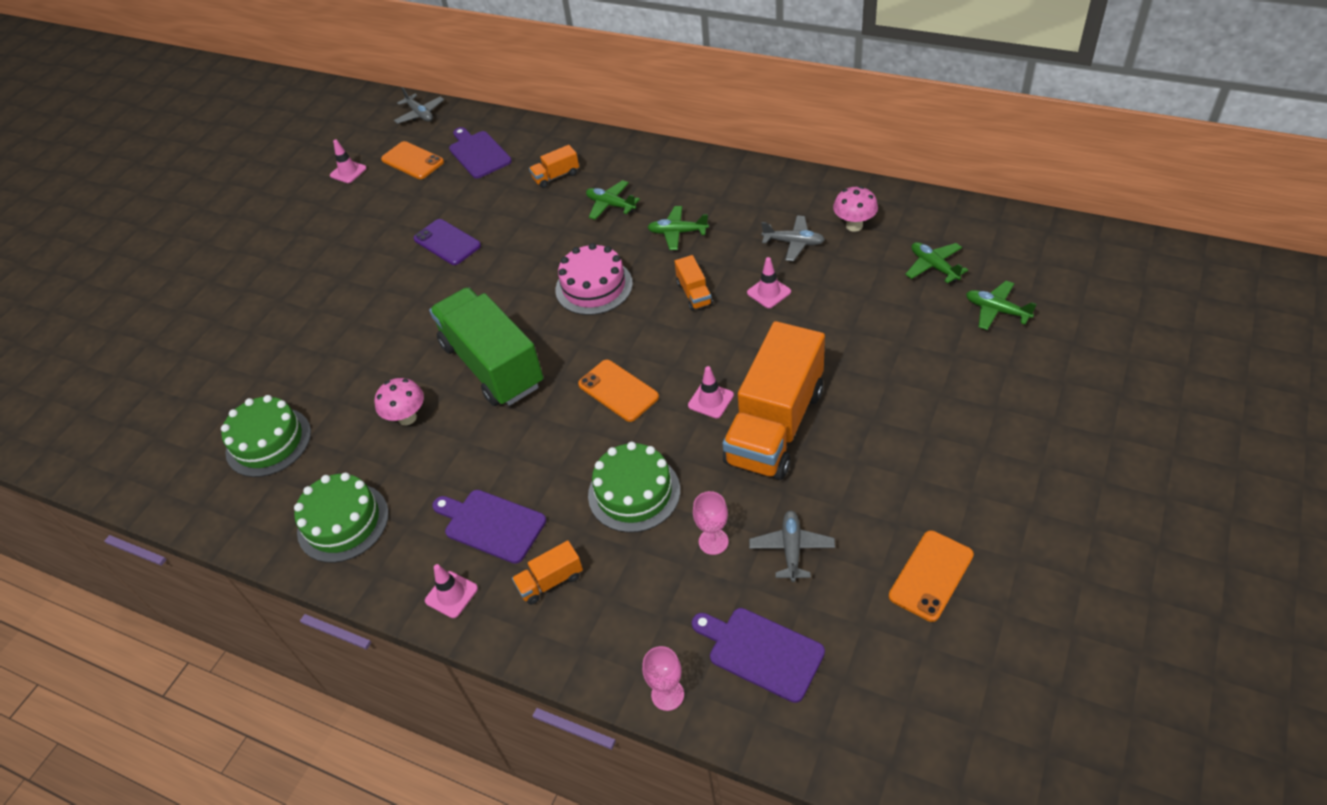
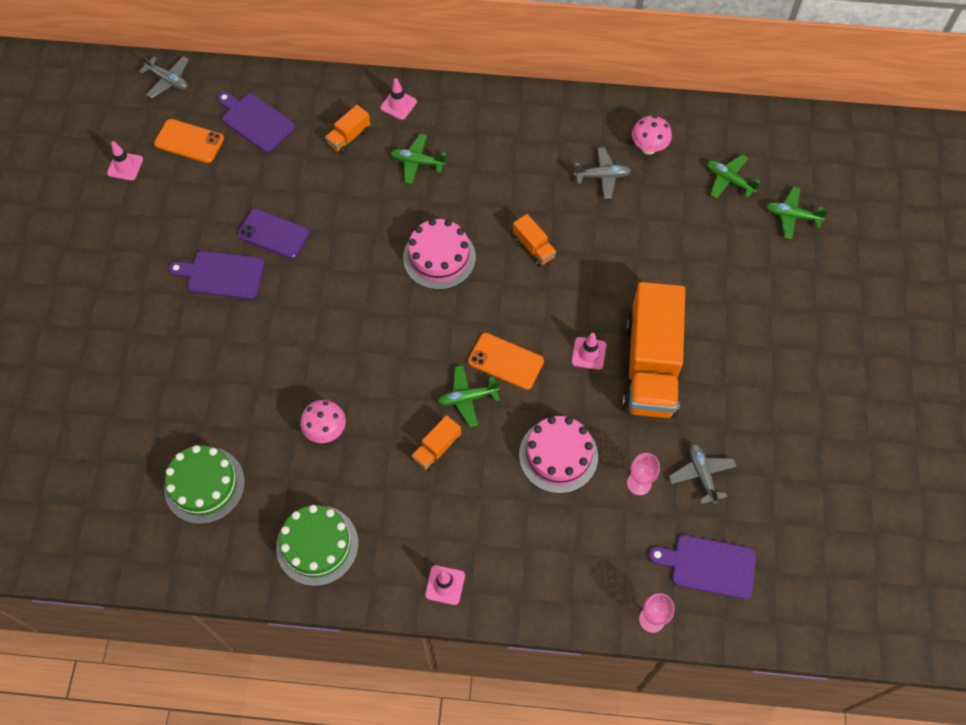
camera: 25 degrees left, 15 degrees up
(491, 524) = (450, 514): purple cutting board -> purple cutting board (222, 275)
(492, 365) = (380, 360): green truck -> none
(550, 581) = (522, 551): orange truck -> orange truck (436, 448)
(634, 492) = (558, 455): green cake -> pink cake
(677, 232) = (493, 183): green plane -> green plane (467, 398)
(769, 292) = (599, 233): pink traffic cone -> pink traffic cone (398, 105)
(931, 575) = (811, 470): orange phone -> none

